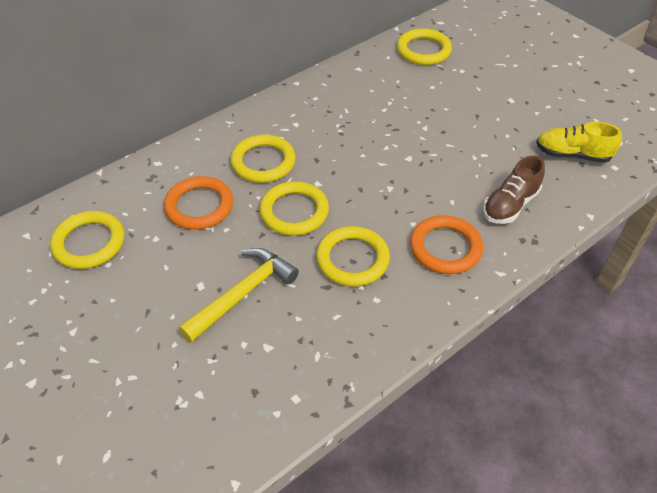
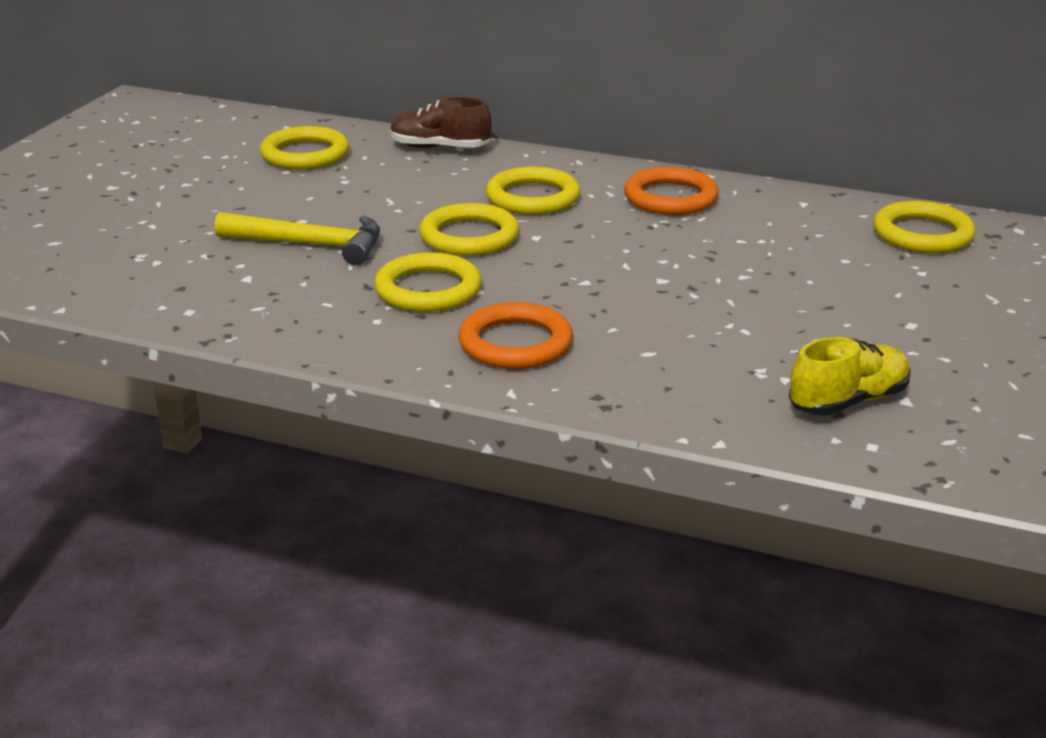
camera: 60 degrees right, 20 degrees down
(199, 206) = (417, 186): orange ring -> orange ring (670, 198)
(510, 205) = (659, 372): brown shoe -> brown shoe (439, 148)
(572, 154) = (848, 401): yellow shoe -> yellow shoe turned 75 degrees clockwise

